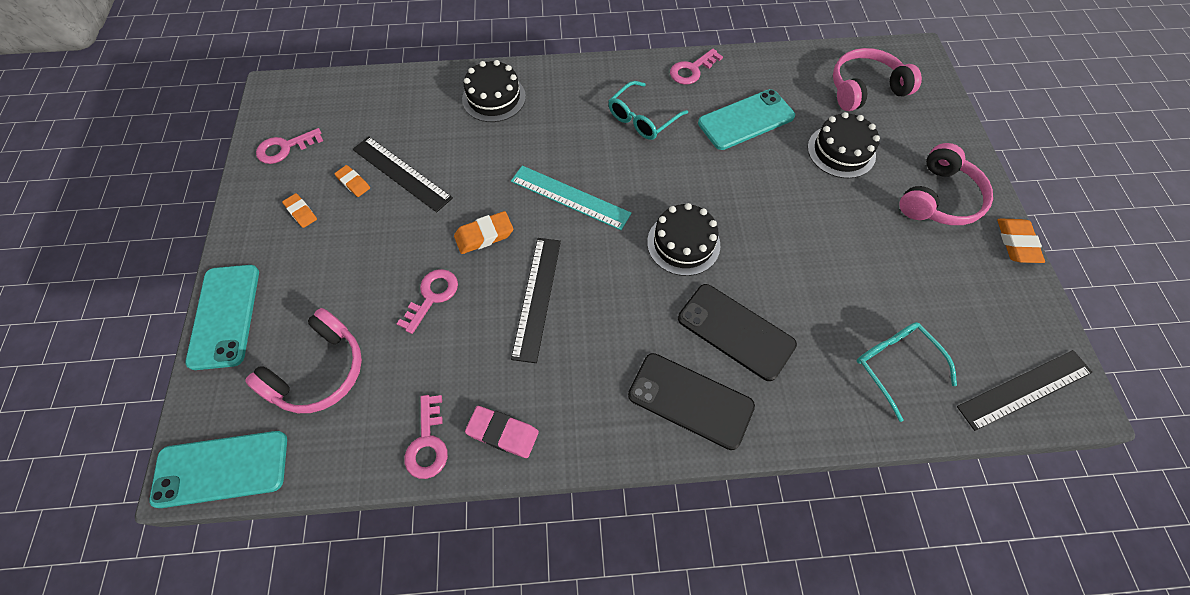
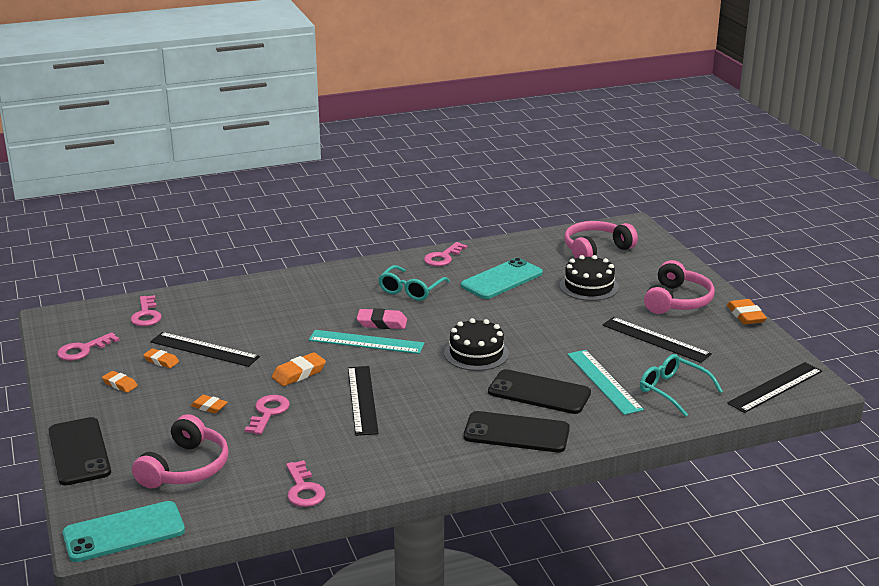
camera: 15 degrees left, 35 degrees down
(225, 316) = (79, 452): turquoise phone -> black phone
(363, 104) = (146, 315): none -> pink key
(376, 271) = (209, 407): none -> orange eraser
(494, 98) = (269, 295): black cake -> none
(503, 433) = (366, 474): pink eraser -> pink eraser (382, 323)
(816, 328) = (604, 381): none -> turquoise ruler
(896, 264) = (655, 339): none -> black ruler

